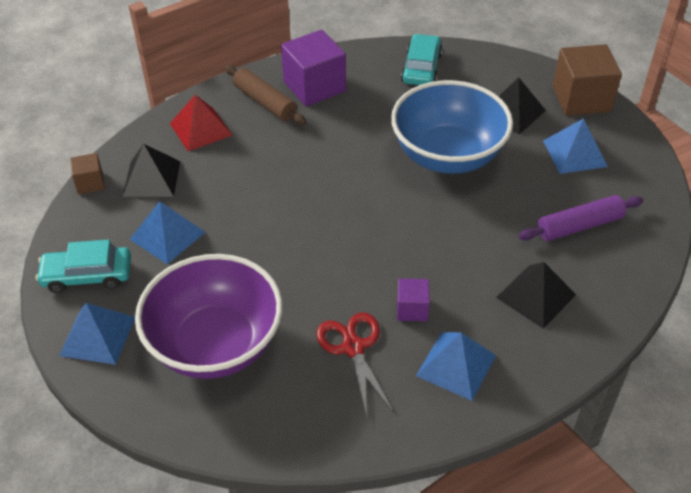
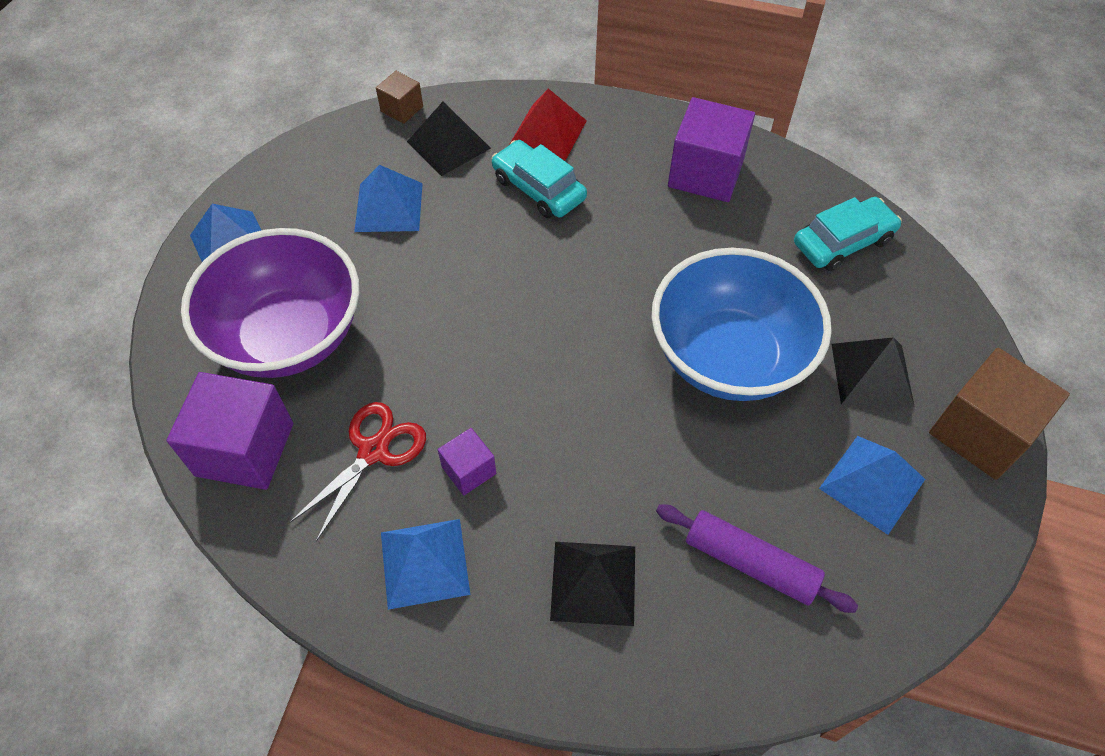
camera: 50 degrees right, 10 degrees up
(87, 275) = (292, 188): turquoise car -> turquoise car (538, 188)
(265, 102) = (638, 151): brown rolling pin -> none
(284, 416) = (245, 449): none -> purple cube

